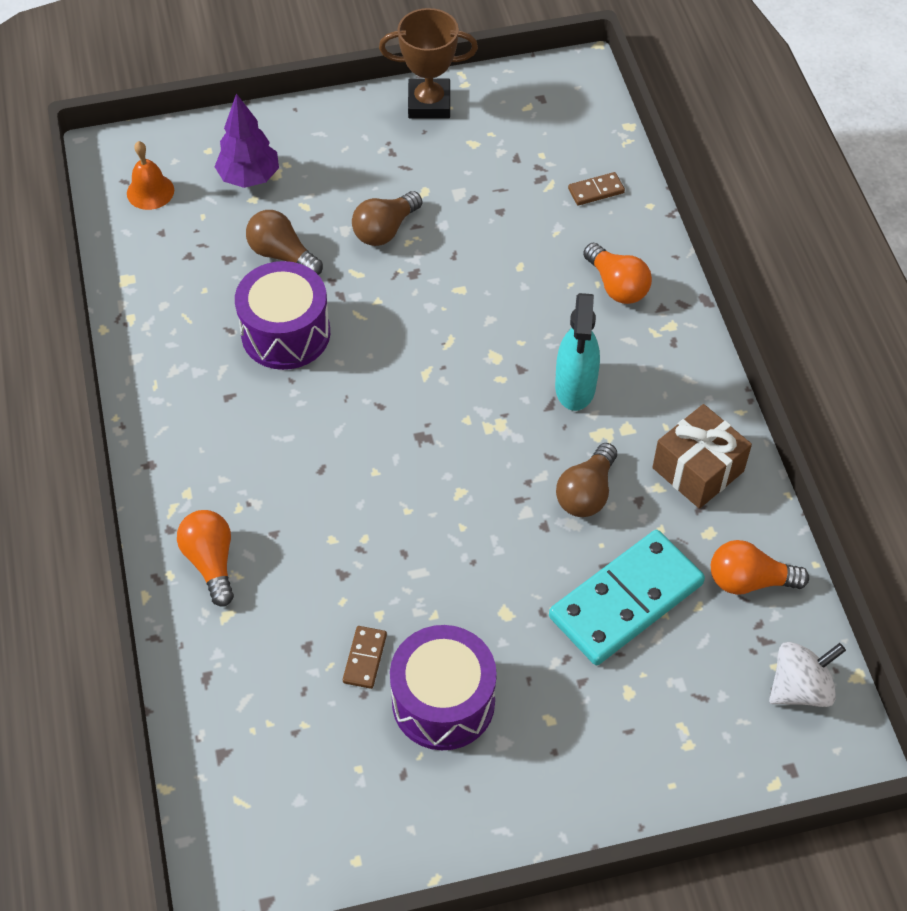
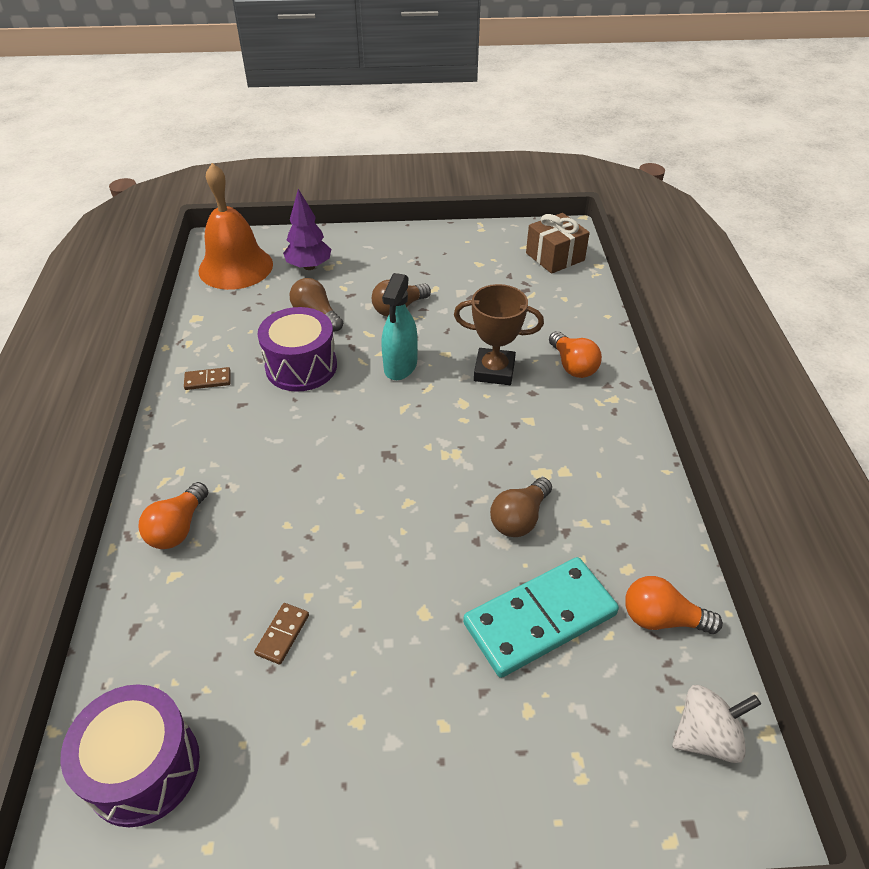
camera: 10 degrees right, 10 degrees down
(150, 191) = (236, 267): orange bell -> orange bell, size x2.10
(211, 562) = (178, 528): orange light bulb -> orange light bulb turned 150 degrees counterclockwise
(429, 104) = (452, 237): brown trophy -> brown trophy (494, 371)
(443, 701) = (344, 689): purple drum -> purple drum (143, 768)
(575, 387) = (525, 434): turquoise spray bottle -> turquoise spray bottle (400, 366)
(596, 191) = (566, 302): brown domino -> brown domino (208, 380)
(698, 469) = (623, 513): brown gift -> brown gift (555, 257)

